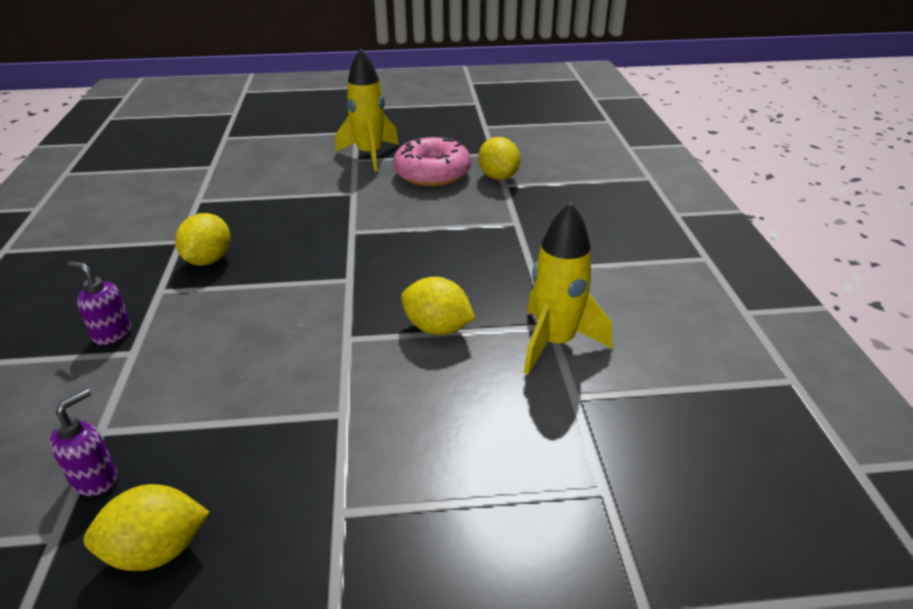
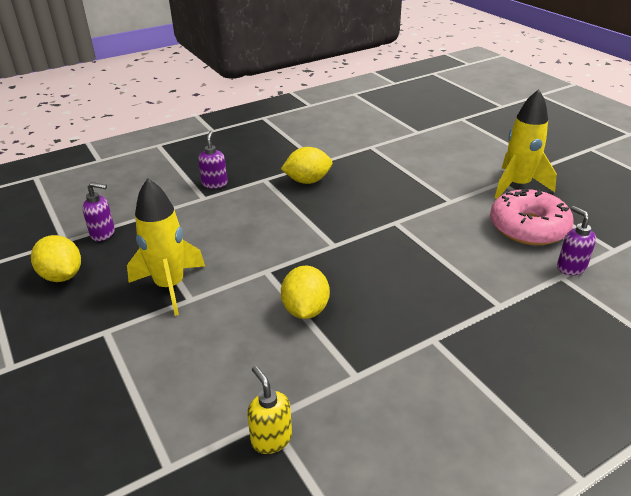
camera: 65 degrees right, 0 degrees up
(498, 177) = (570, 267): yellow lemon -> purple soap dispenser
(555, 342) = (332, 386): yellow rocket -> yellow rocket (170, 286)
(601, 401) = (271, 439): none -> yellow soap dispenser

